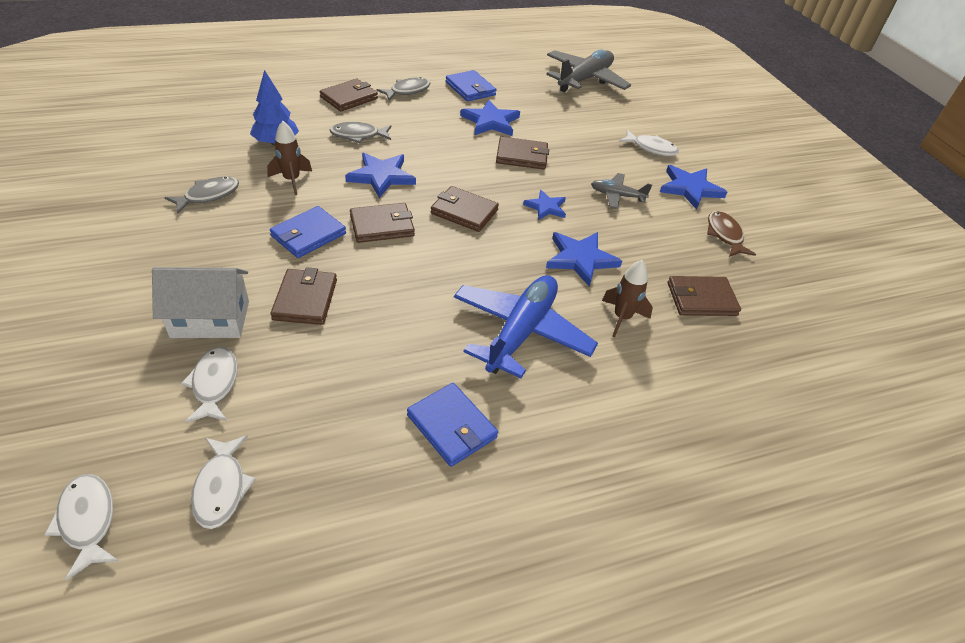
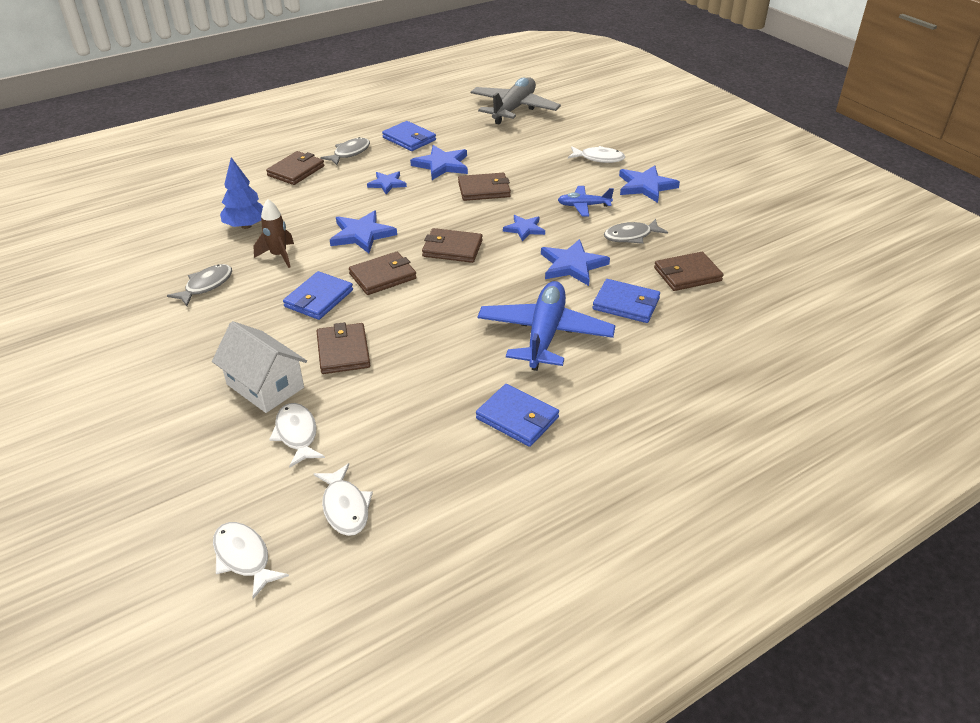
camera: 10 degrees left, 5 degrees down
(210, 319) = (265, 386): white house -> white house turned 60 degrees clockwise
(358, 135) = (322, 203): grey fish -> grey fish (631, 236)
(429, 129) = (387, 184): none -> blue star
(617, 196) = (583, 206): grey plane -> blue plane
(622, 318) = (626, 304): brown rocket -> blue wallet
(724, 235) = (689, 219): brown fish -> none

